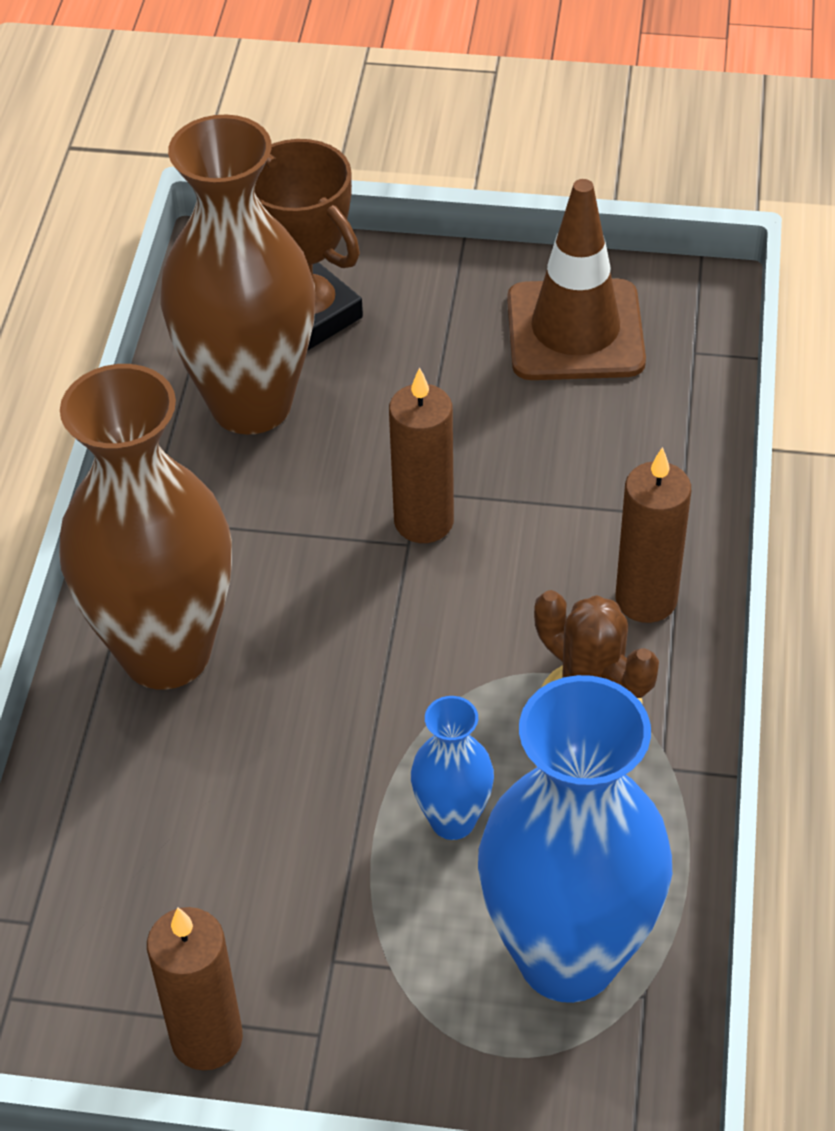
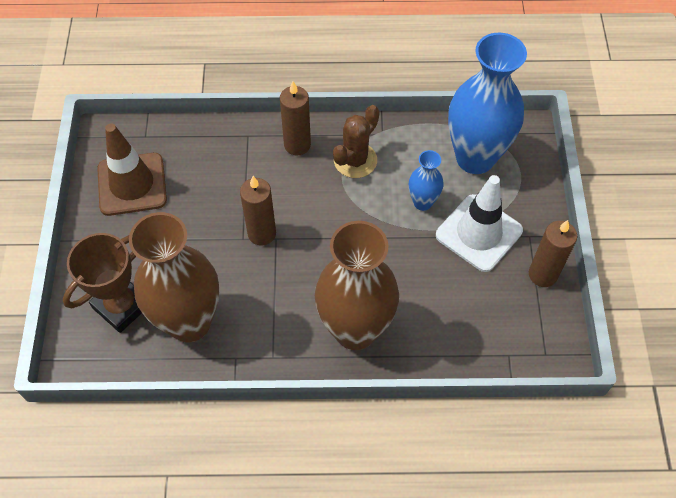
camera: 100 degrees left, 10 degrees up
(348, 923) = (479, 233): none -> white traffic cone

